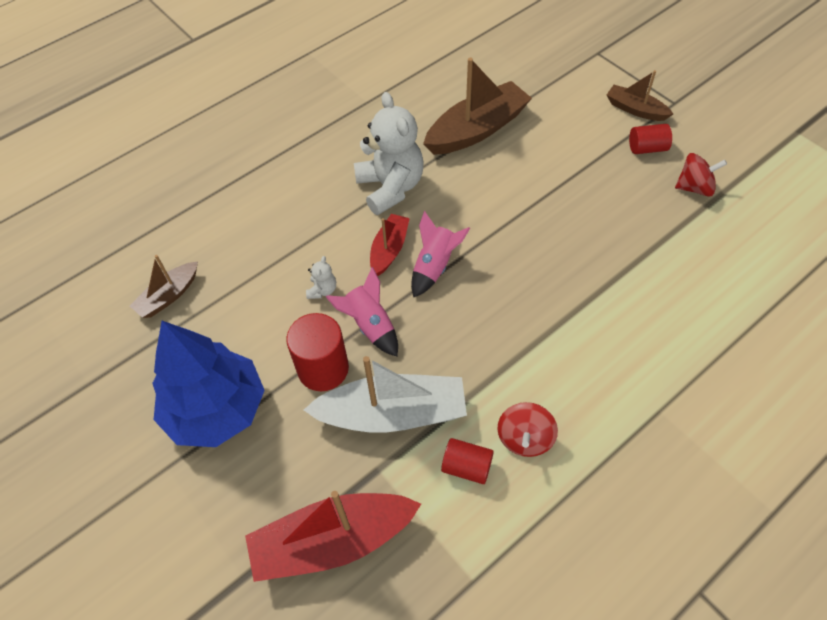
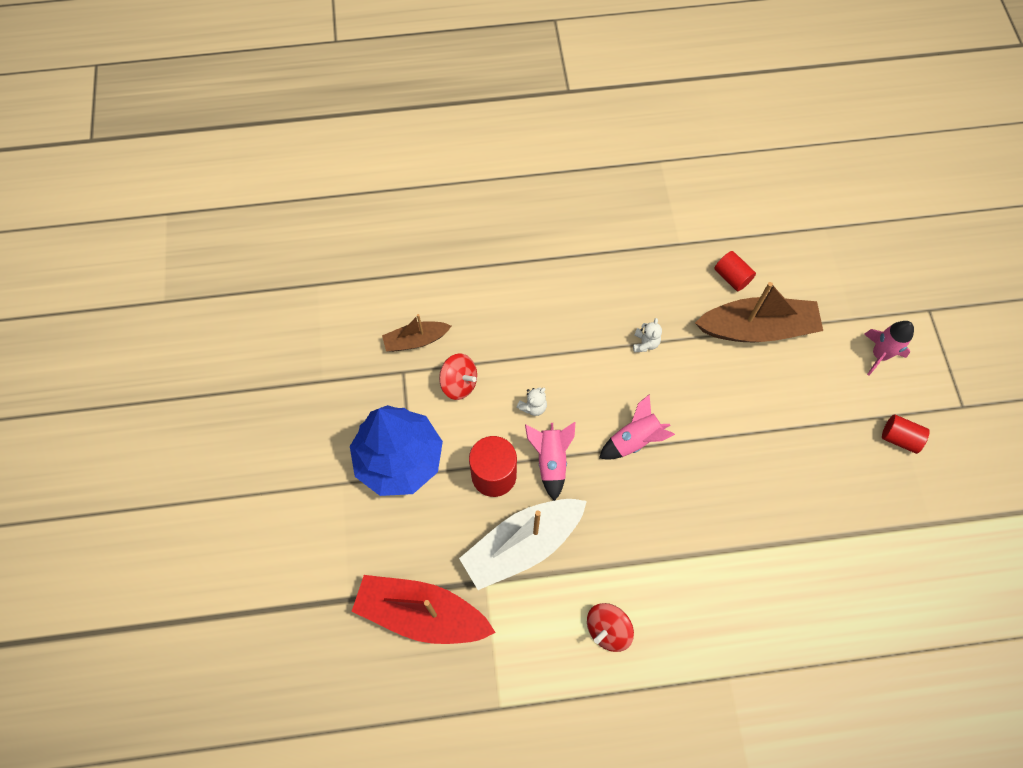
camera: 30 degrees right, 10 degrees up
(389, 249) = (607, 402): red boat -> none
(390, 187) = (645, 343): white teddy bear -> white teddy bear, size x0.41
(393, 414) = (522, 545): white boat -> white boat turned 120 degrees clockwise
(466, 467) = (550, 622): red cylinder -> red cylinder (732, 277)
(586, 100) = (879, 355): none -> pink rocket
(635, 109) = (919, 392): brown boat -> none
(694, 187) = (913, 503): red spinning top -> red spinning top (459, 383)

